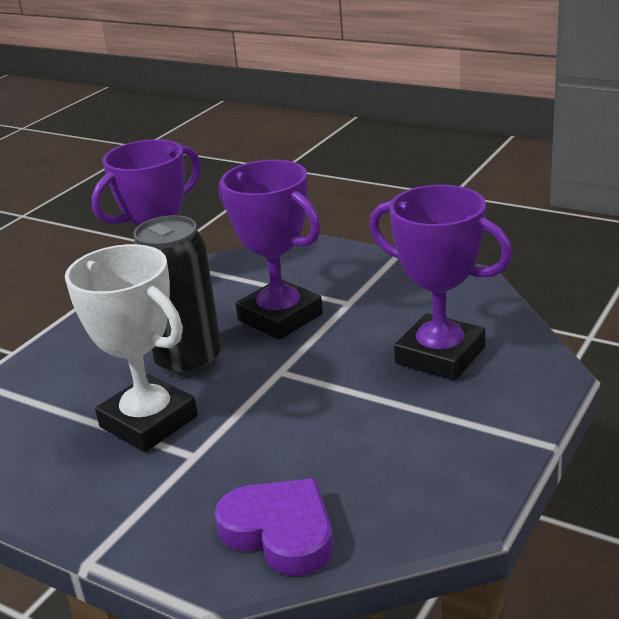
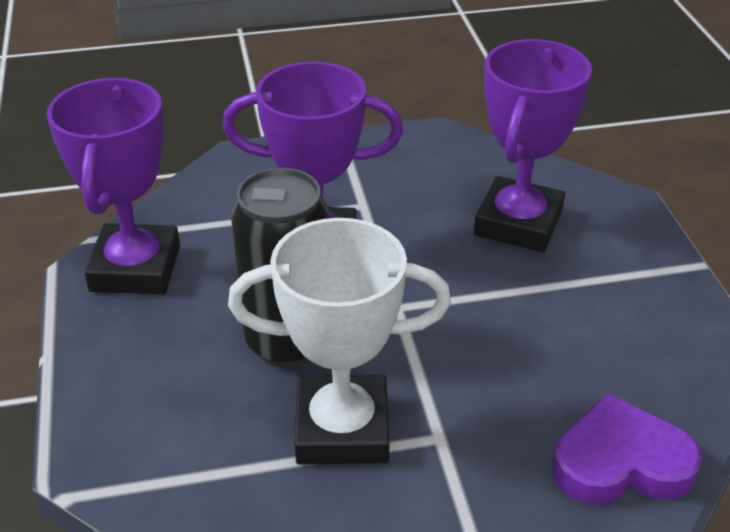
camera: 45 degrees left, 10 degrees up
(440, 355) = (518, 223): purple trophy -> purple trophy turned 60 degrees counterclockwise

